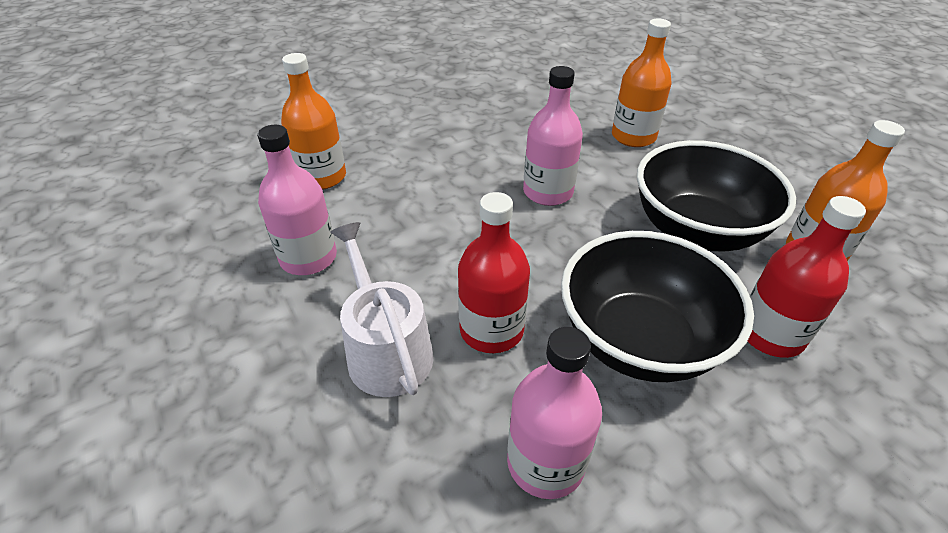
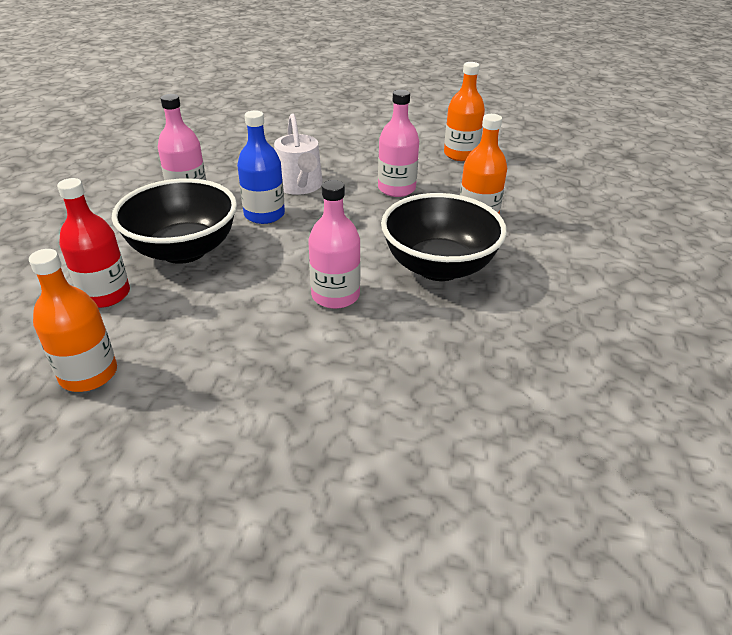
camera: 130 degrees right, 5 degrees down
(386, 350) = (300, 186): white watering can -> white watering can turned 60 degrees clockwise
(491, 330) = (264, 214): red bottle -> blue bottle
(633, 136) = (338, 401): orange bottle -> orange bottle (461, 154)
(696, 230) = (197, 335): black bowl -> black bowl (439, 267)

